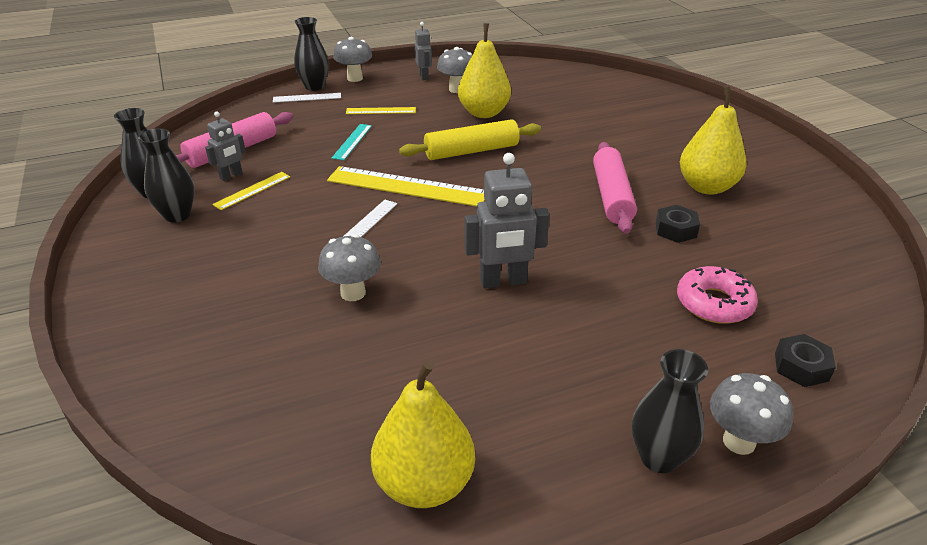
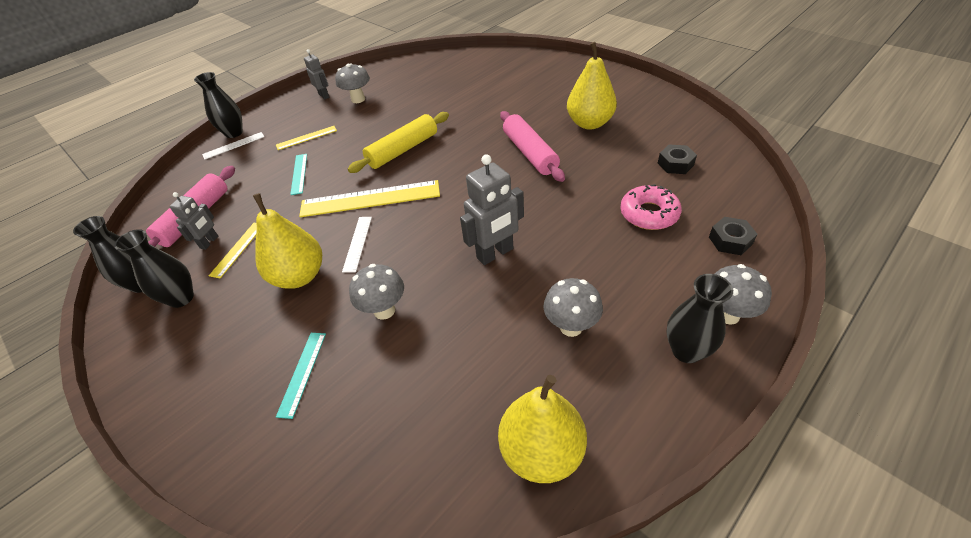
camera: 20 degrees left, 10 degrees up
(240, 318) = (302, 373): none -> turquoise ruler
(355, 78) = (265, 115): grey mushroom -> grey mushroom (571, 327)
(484, 113) = (392, 113): yellow pear -> yellow pear (299, 276)
(675, 230) = (589, 165): black nut -> black nut (675, 164)

